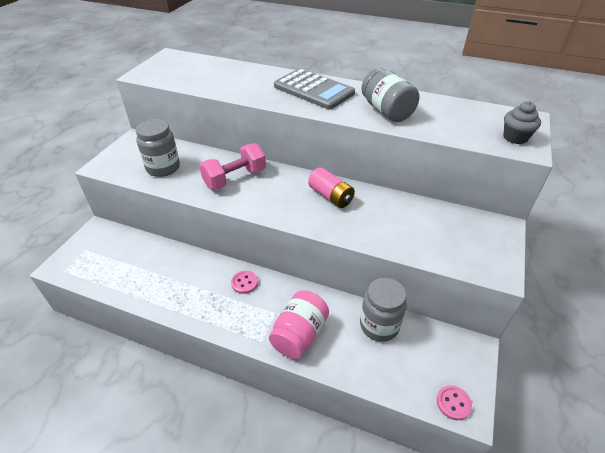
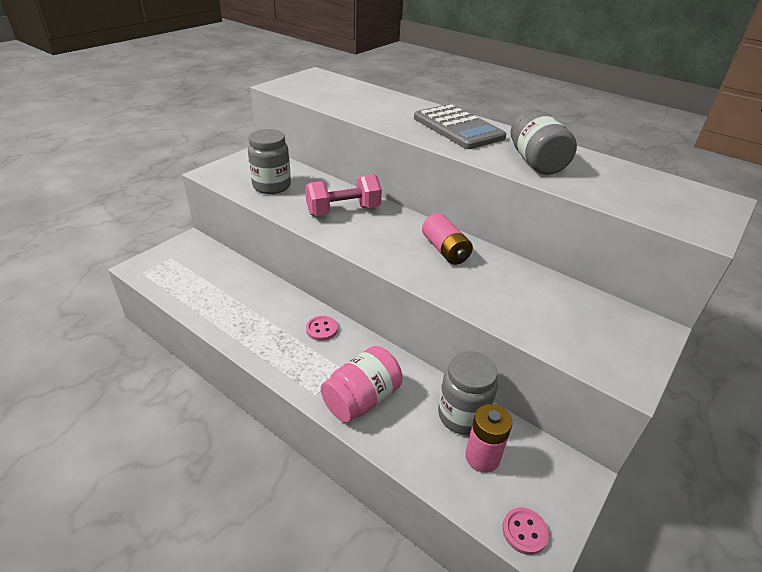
camera: 15 degrees right, 5 degrees down
(405, 355) = (482, 457): none -> pink battery
(515, 137) = (694, 217): grey cupcake -> none

